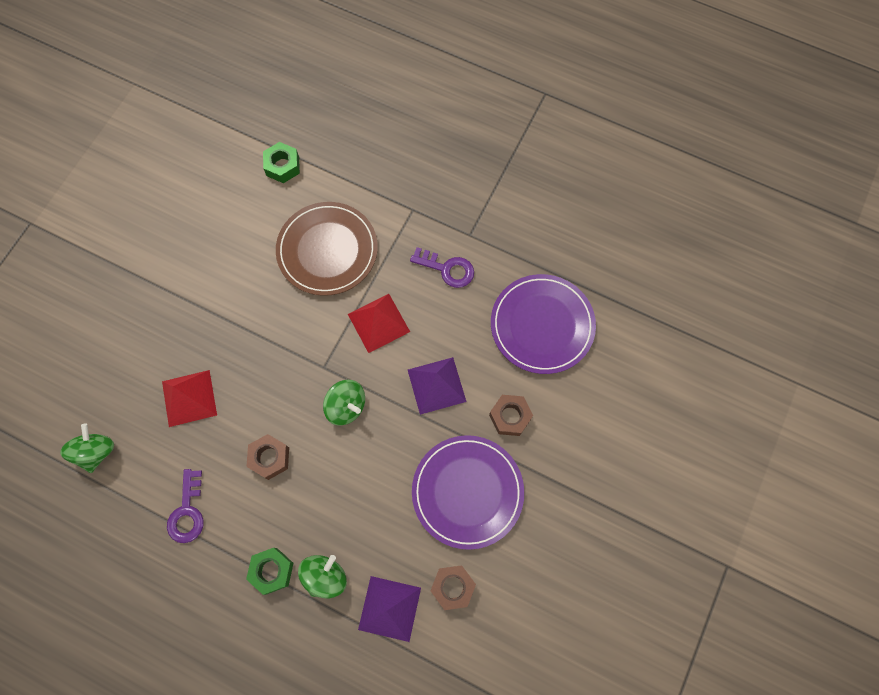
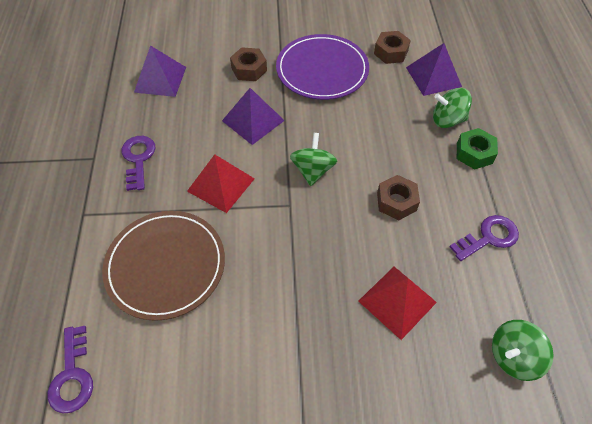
camera: 120 degrees left, 15 degrees down
(282, 166) = (72, 375): green nut -> purple key
(542, 325) = (160, 79): purple plate -> purple pyramid

